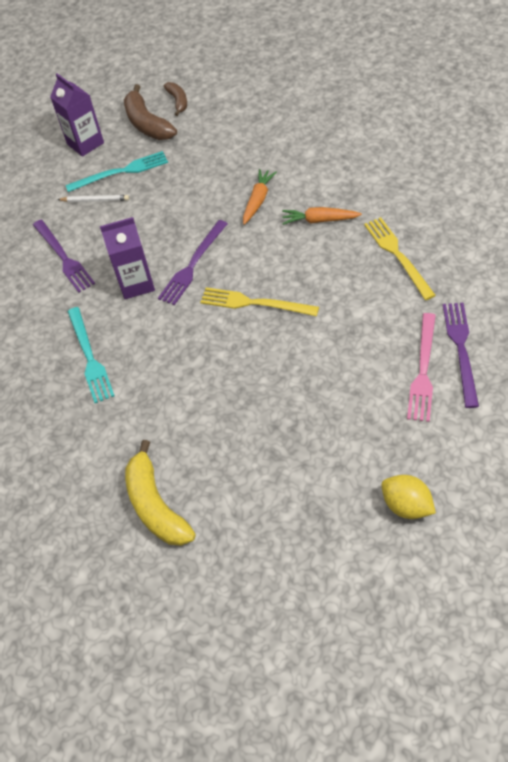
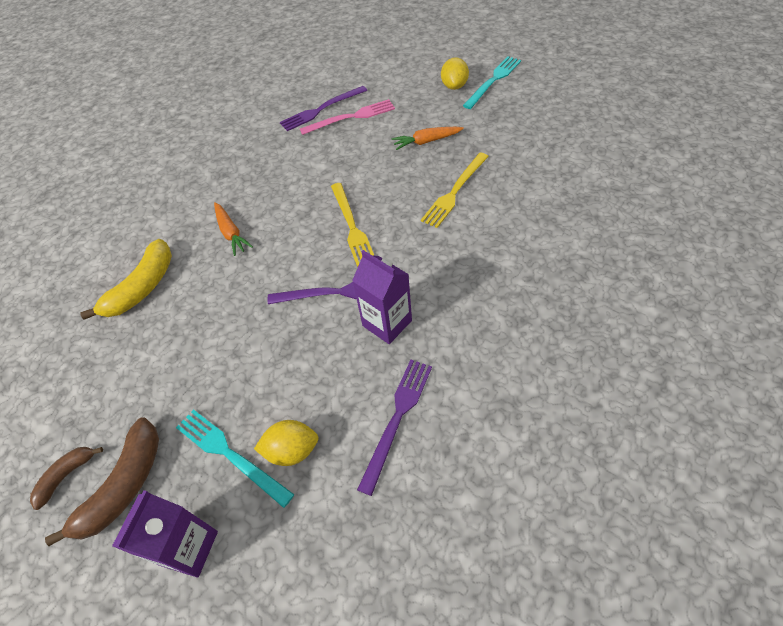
camera: 125 degrees left, 0 degrees up
(90, 357) = (493, 303): turquoise fork -> turquoise fork (493, 81)
(95, 200) = (292, 450): white pencil -> yellow lemon
(155, 505) = (567, 182): yellow banana -> yellow banana (142, 288)
(258, 200) = (223, 290): orange carrot -> orange carrot (426, 141)
(397, 255) = (249, 171): yellow fork -> yellow fork (455, 192)

